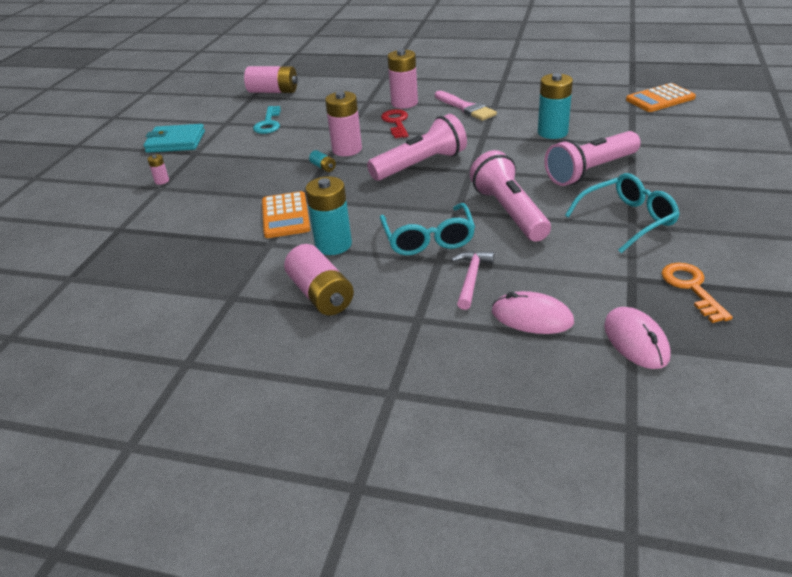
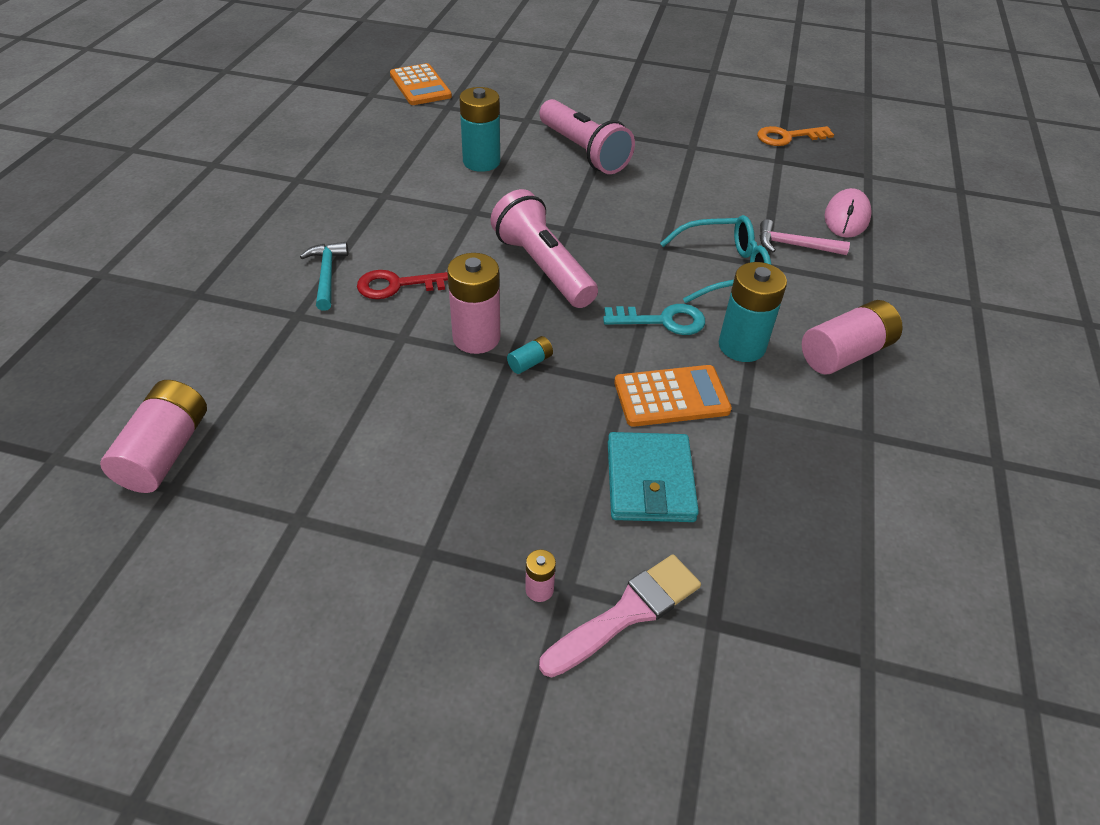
camera: 95 degrees left, 10 degrees up
(175, 142) = (361, 600): turquoise wallet -> turquoise wallet (649, 481)
(268, 123) = (332, 445): turquoise key -> turquoise key (663, 321)
(404, 103) = (327, 275): pink battery -> turquoise hammer
(466, 108) = (376, 218): pink brush -> pink brush (627, 613)
(509, 212) = (667, 210): pink flashlight -> none
(626, 220) = (683, 147): turquoise glasses -> none
(636, 341) = (863, 172): pink mouse -> none

